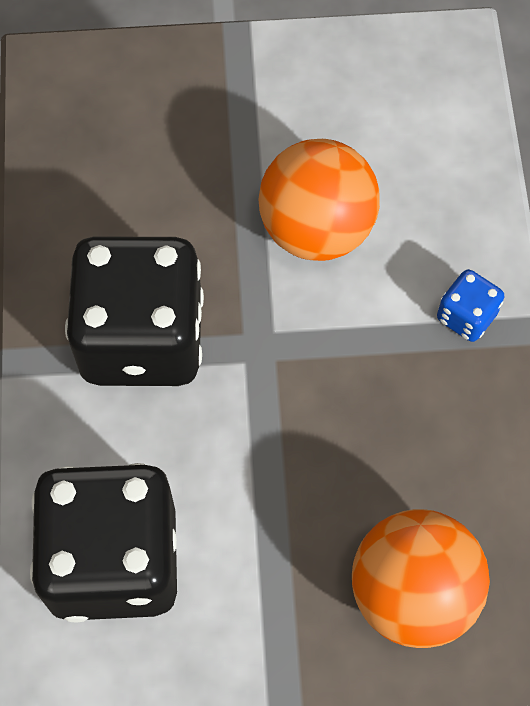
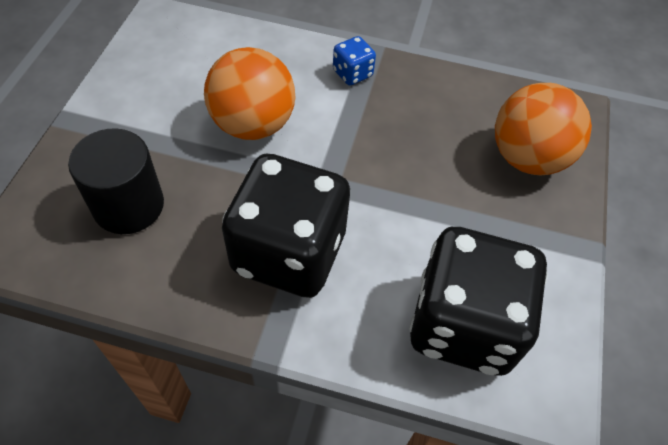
camera: 75 degrees left, 10 degrees down
(143, 151) = (128, 205): none -> black cylinder

